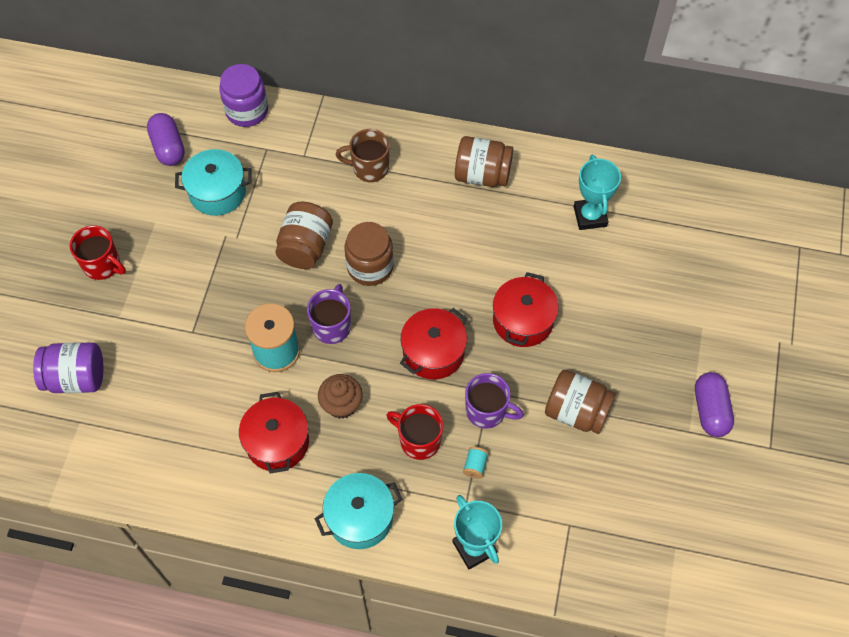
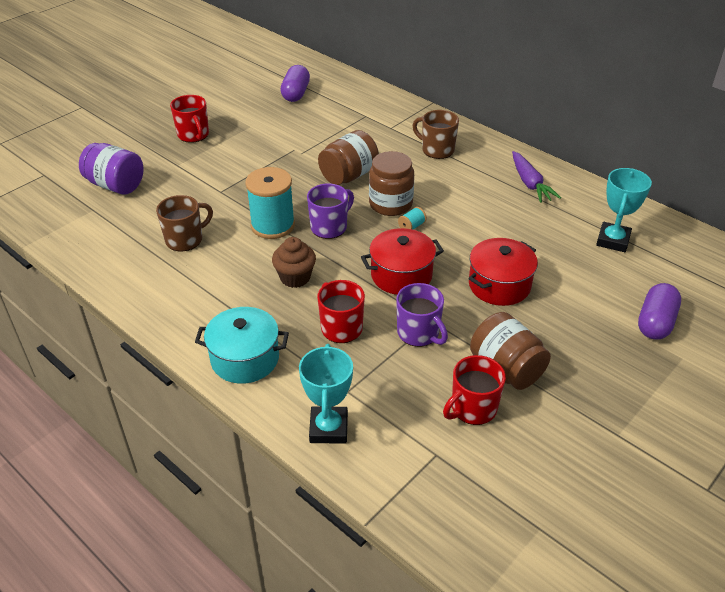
camera: 30 degrees right, 20 degrees down
(205, 412) = (185, 239): none -> brown mug
(217, 192) = (309, 126): turquoise pot -> none
(247, 111) = (368, 93): purple jar -> none
(277, 442) = (223, 280): red pot -> none
(475, 466) = (377, 367): turquoise spool -> turquoise spool (412, 226)
(482, 175) = (530, 183): brown jar -> purple carrot
(572, 466) = (472, 409): none -> red mug
(710, 410) = (653, 427): purple capsule -> purple capsule (655, 322)

